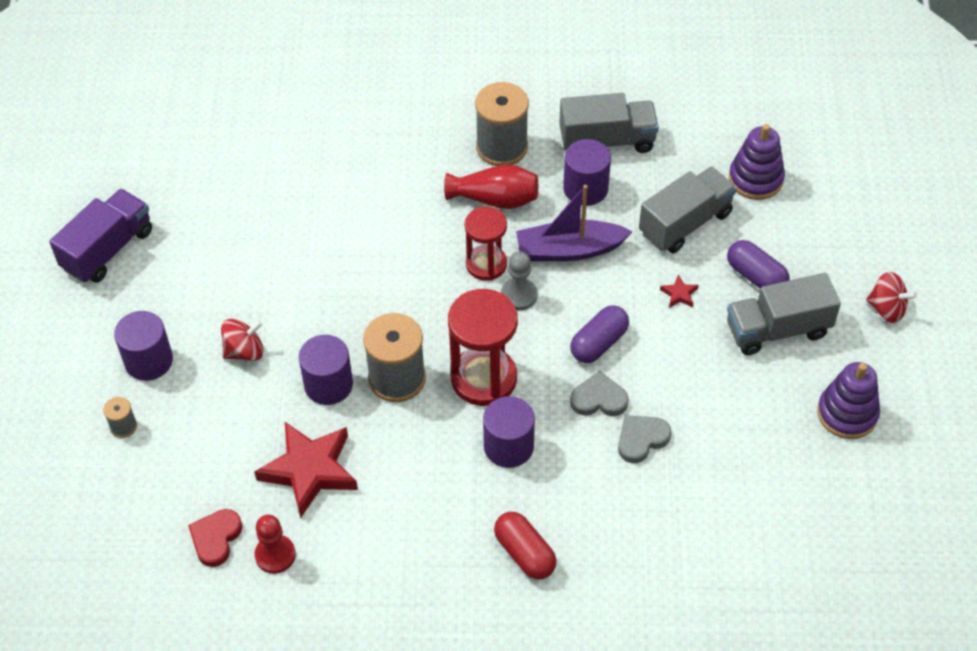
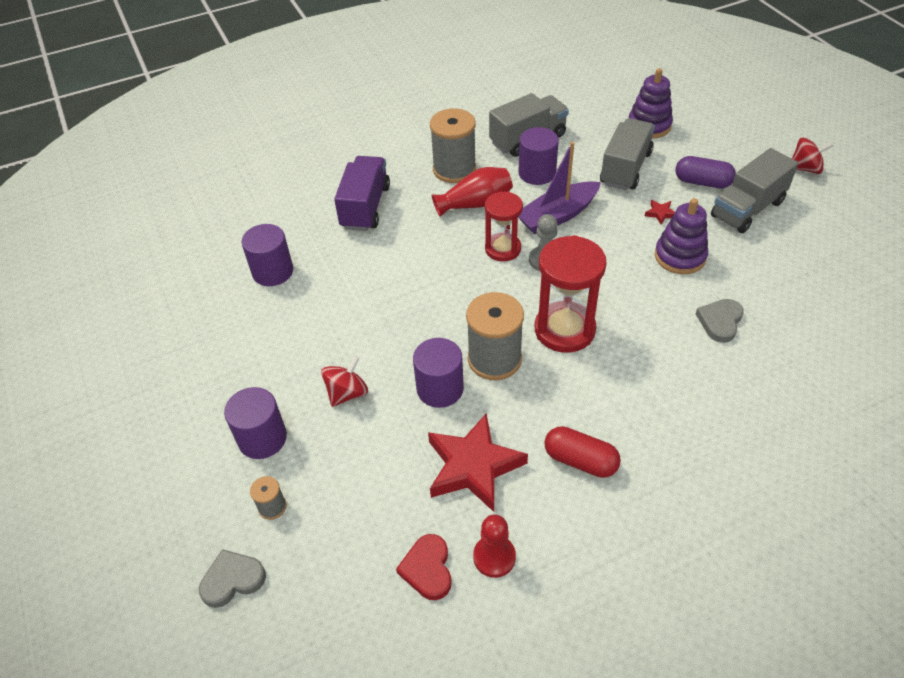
camera: 25 degrees left, 5 degrees down
(108, 250) = (168, 363): purple truck -> purple truck (365, 207)
(508, 446) = (624, 372): purple cylinder -> purple cylinder (273, 272)
(524, 553) = (705, 449): red capsule -> red capsule (580, 460)
(599, 343) = (631, 268): purple capsule -> none
(599, 399) = (664, 307): grey heart -> grey heart (232, 580)
(847, 413) = (843, 243): purple stacking toy -> purple stacking toy (680, 256)

